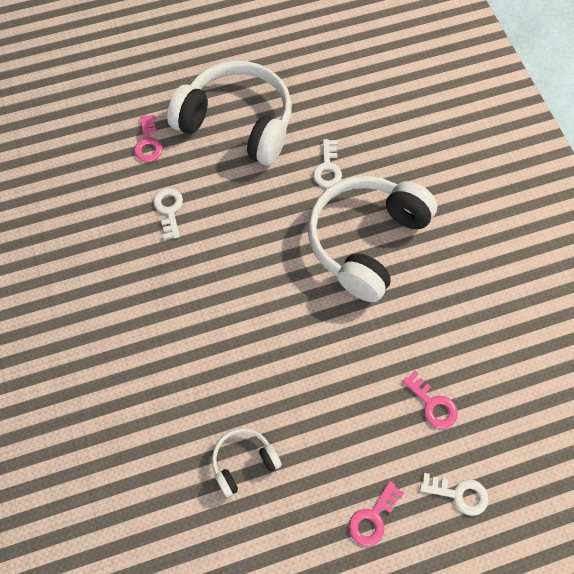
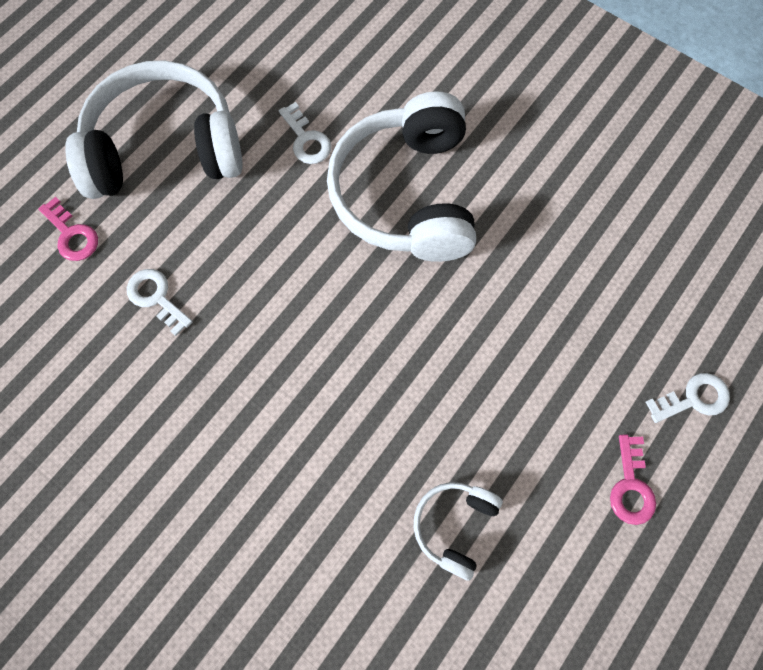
camera: 35 degrees left, 5 degrees up
(433, 404) = (601, 323): pink key -> none

